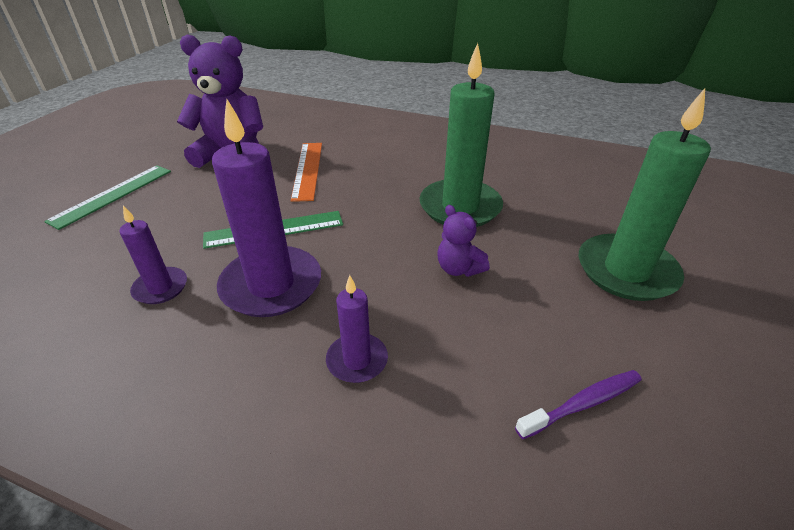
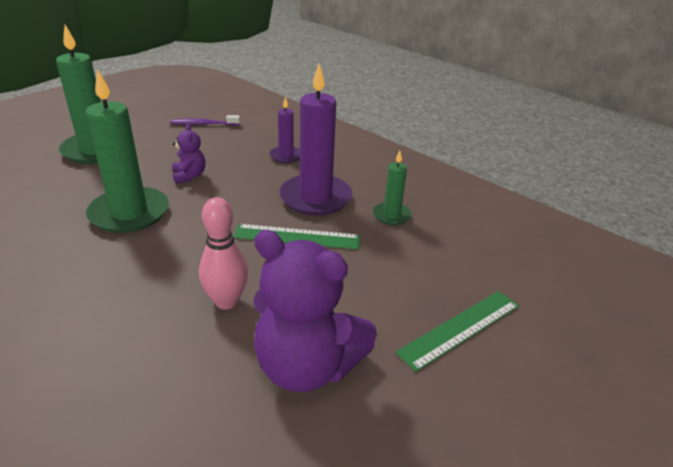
camera: 160 degrees left, 5 degrees down
(160, 288) = (391, 215): purple candle -> green candle
(307, 170) = (226, 301): orange ruler -> pink bowling pin

